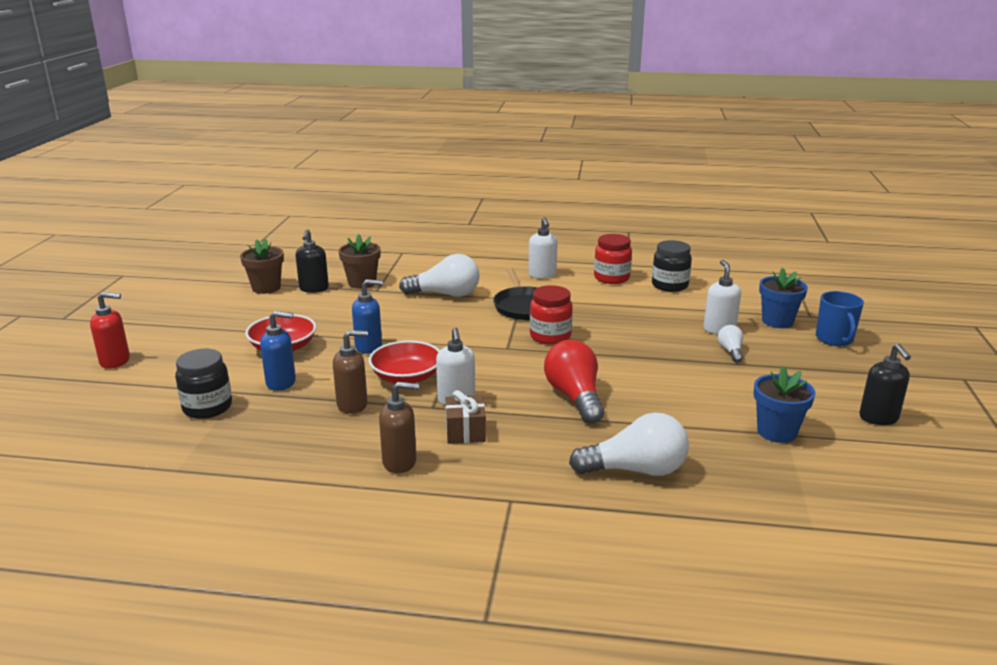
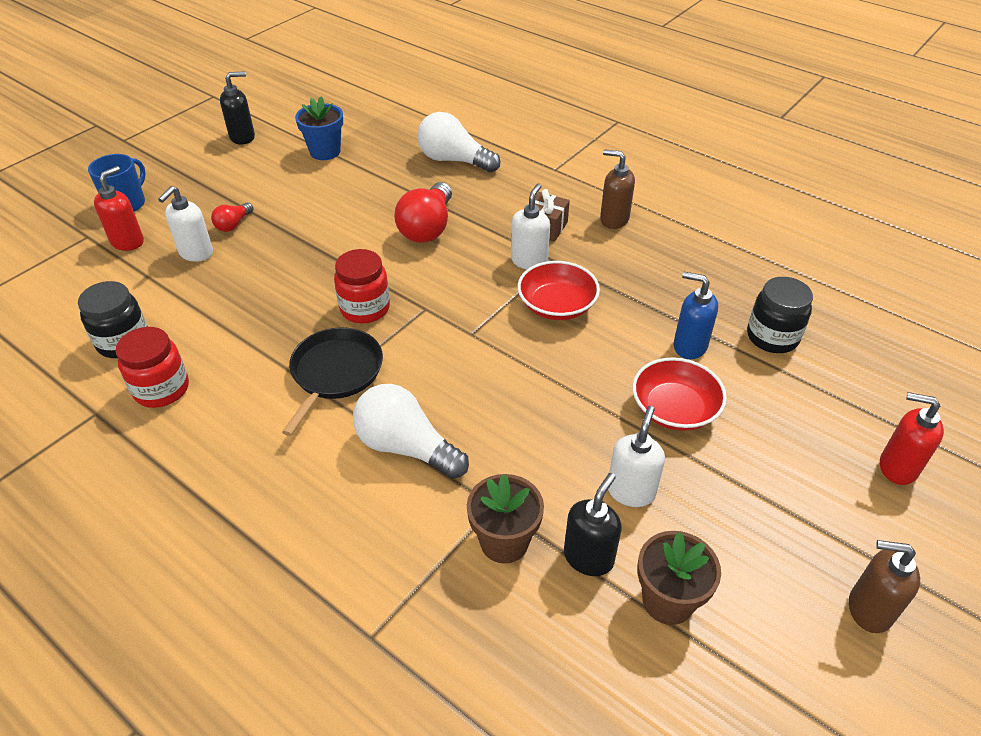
camera: 150 degrees left, 20 degrees up
(352, 405) = (626, 289): brown soap dispenser -> brown soap dispenser (868, 609)
(369, 347) = (571, 370): blue soap dispenser -> none
(542, 275) = (234, 439): white soap dispenser -> white soap dispenser (631, 491)
(730, 351) = (233, 224): white light bulb -> red light bulb
(777, 321) = (128, 242): blue flower pot -> red soap dispenser
(879, 418) = (243, 137): black soap dispenser -> black soap dispenser turned 45 degrees clockwise

